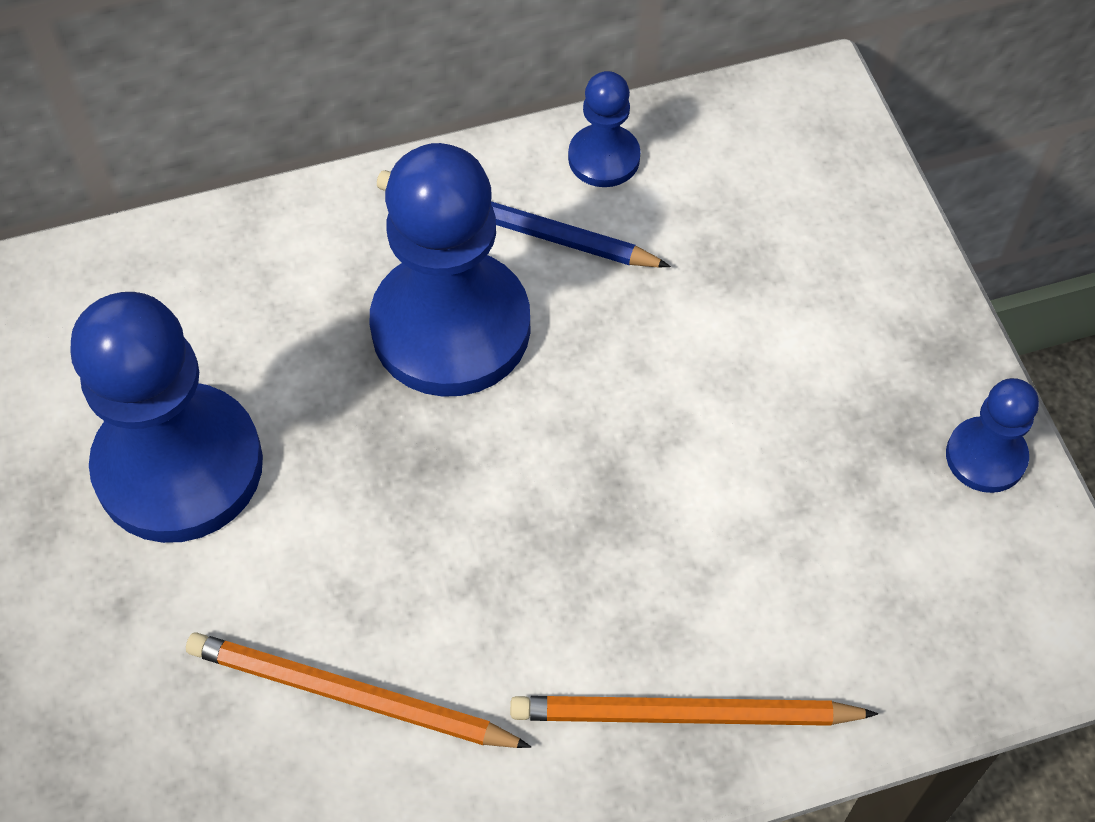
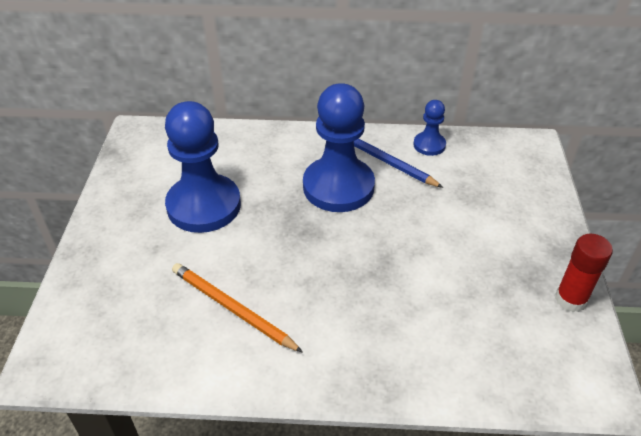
camera: 20 degrees right, 15 degrees down
(685, 715) = (381, 363): orange pencil -> none
(985, 457) = (570, 299): blue pawn -> red glue stick

